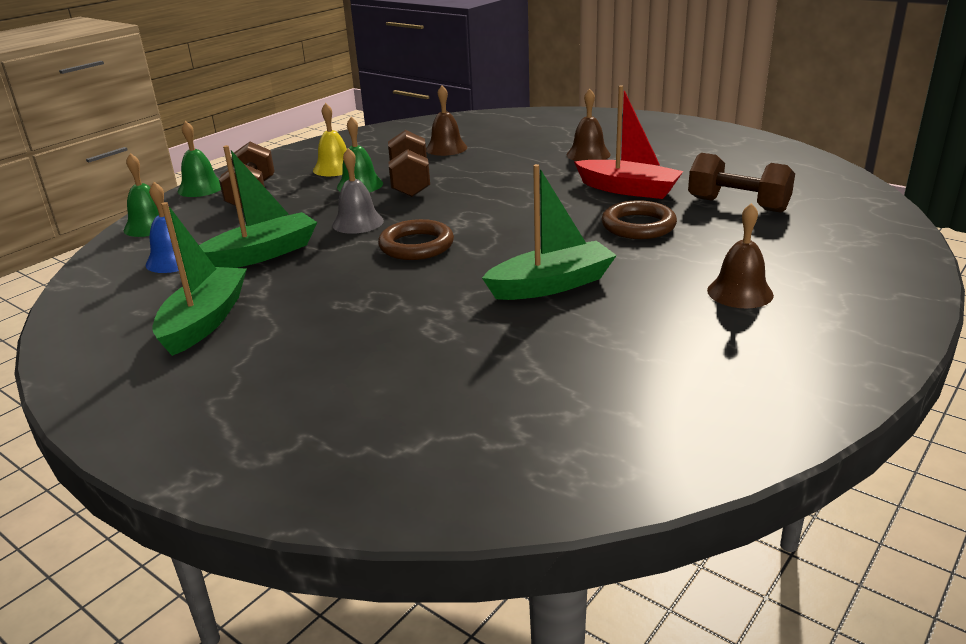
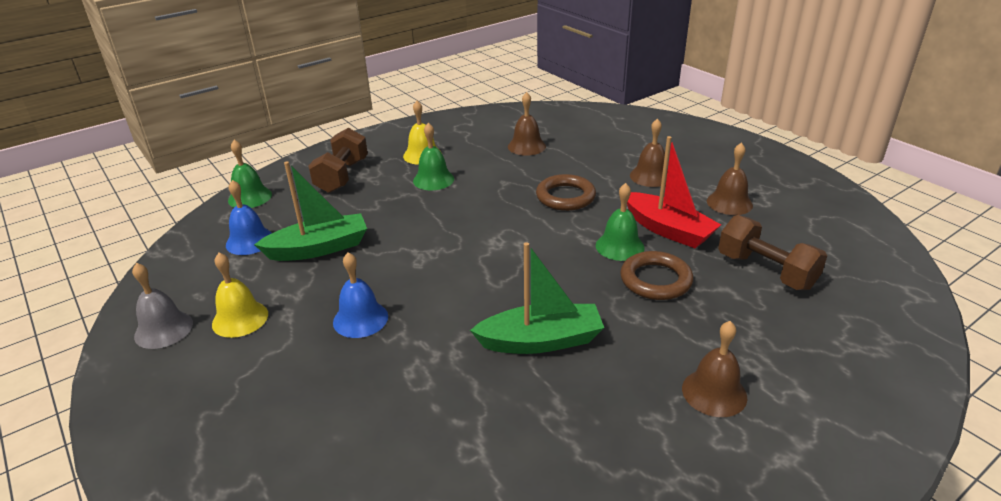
camera: 15 degrees right, 5 degrees up
(201, 188) = (307, 160): green bell -> green bell (619, 246)
(204, 321) = (240, 319): green boat -> yellow bell
(347, 299) = (360, 319): none -> blue bell
(358, 222) = (411, 226): grey bell -> grey bell (163, 329)
(410, 183) = (476, 185): brown dumbbell -> none
(416, 245) = (446, 264): brown ring -> brown ring (565, 197)
(676, 163) = (729, 203): none -> brown bell

